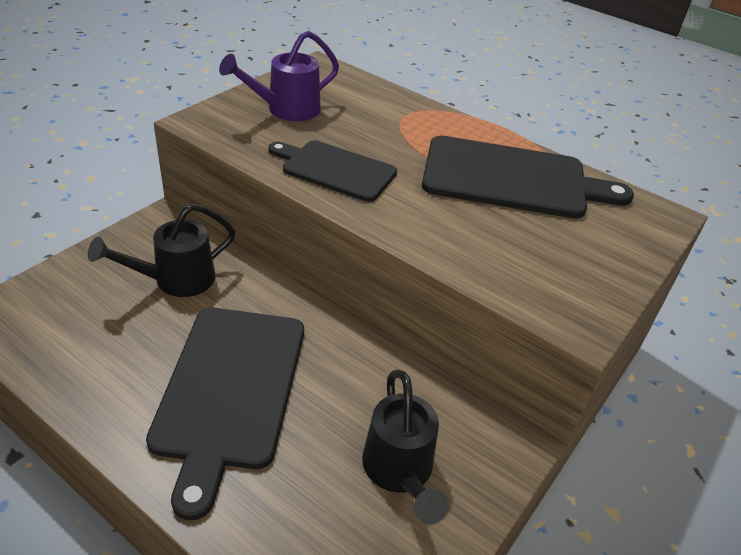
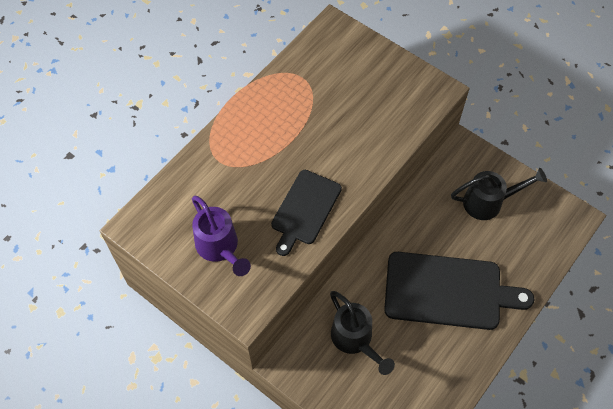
camera: 85 degrees left, 20 degrees up
(512, 179) = (302, 102): black cutting board -> none

